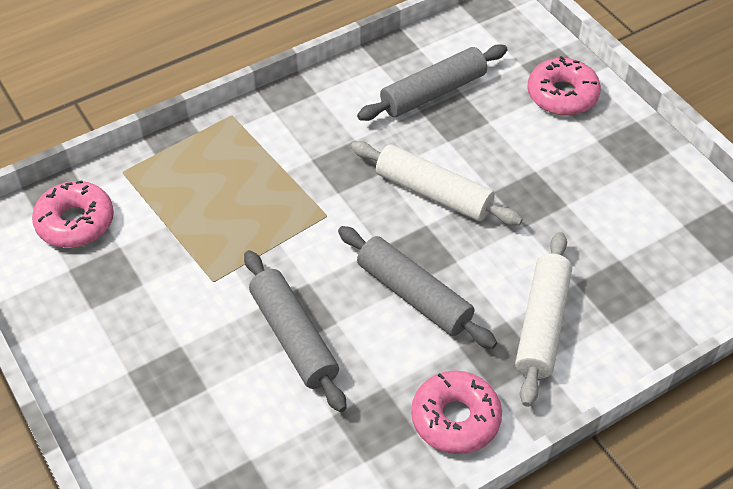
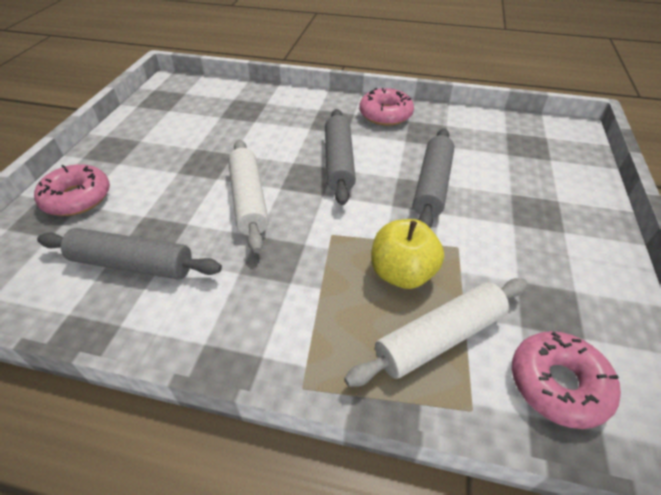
camera: 135 degrees left, 5 degrees down
(238, 224) = (402, 273): none -> yellow apple
(542, 325) = (296, 118): white rolling pin -> white rolling pin (439, 338)

